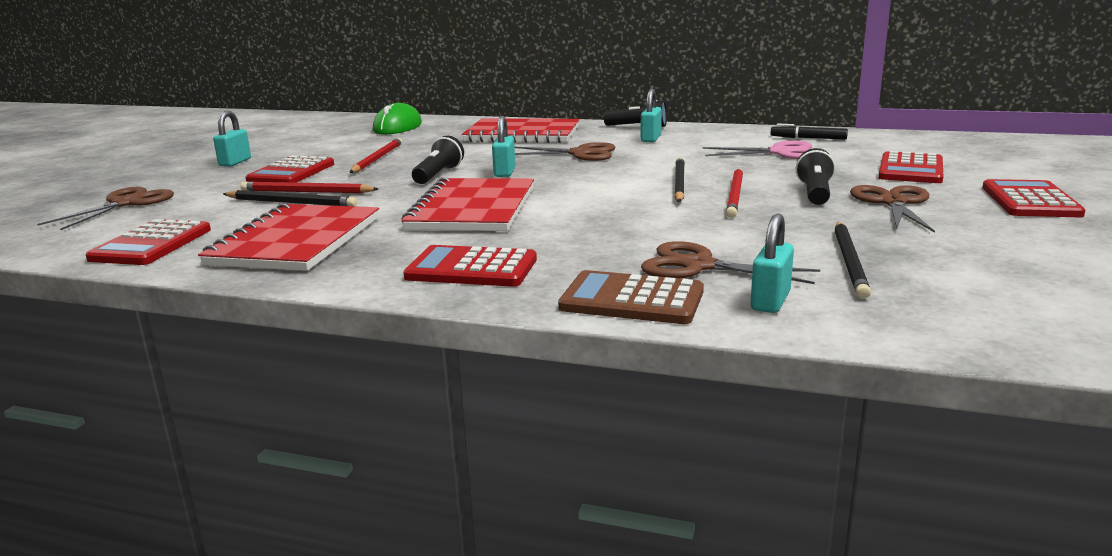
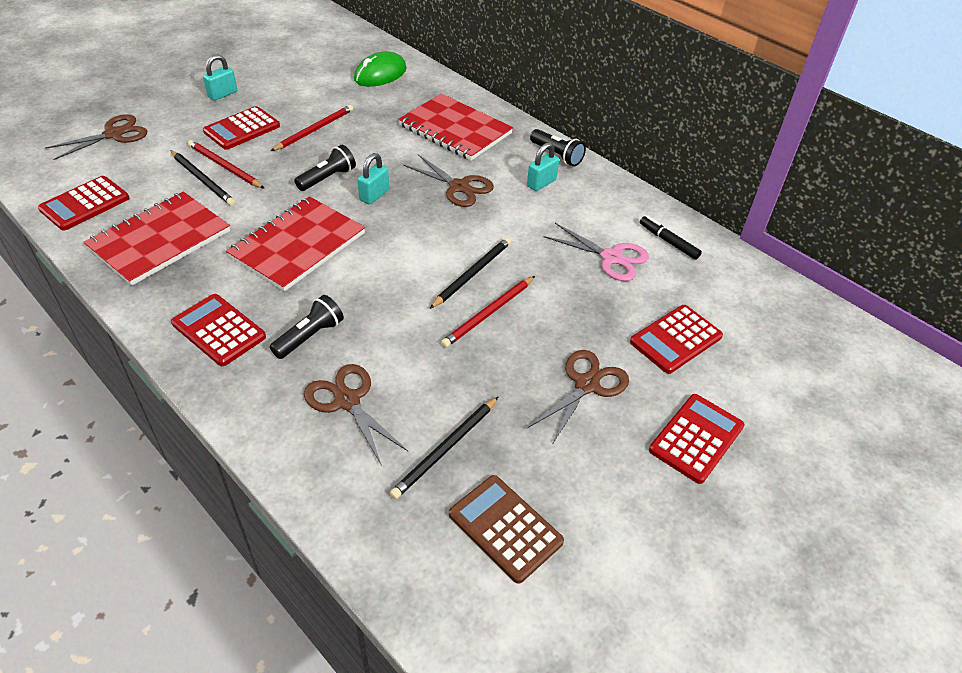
camera: 25 degrees right, 25 degrees up
(632, 300) = (264, 419): brown calculator -> brown calculator (505, 528)
(770, 301) = (338, 467): turquoise padlock -> none
(815, 193) = (548, 340): black flashlight -> black flashlight (309, 336)

